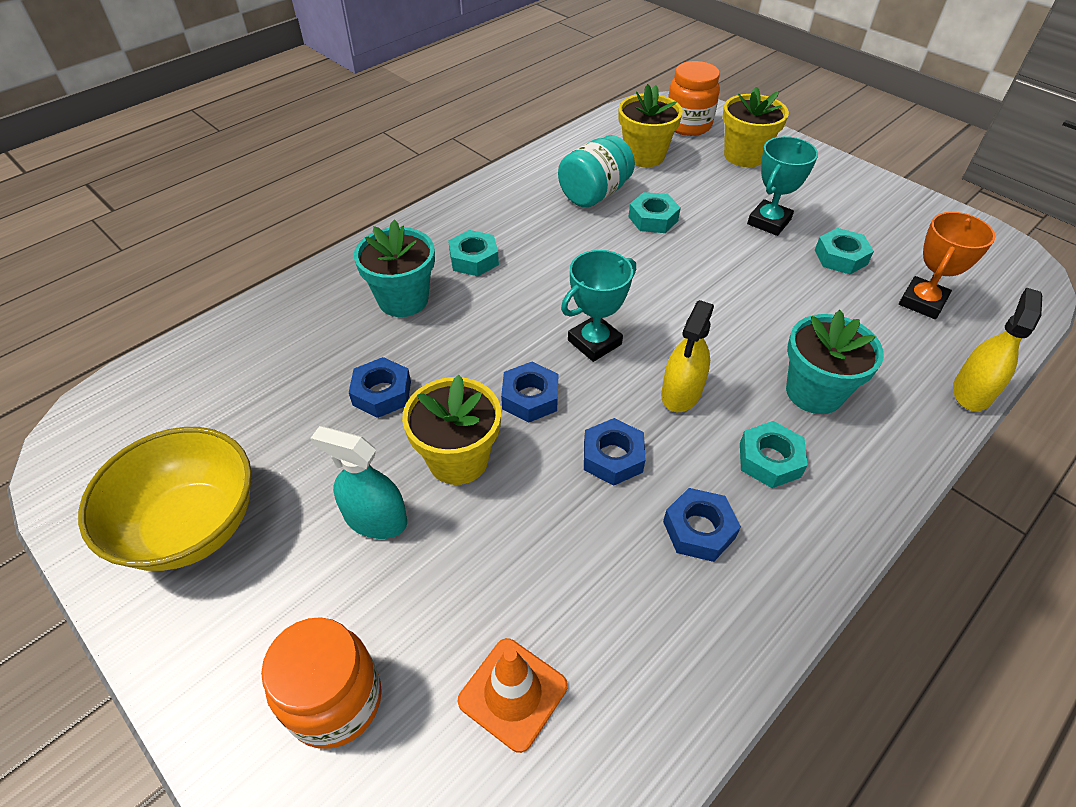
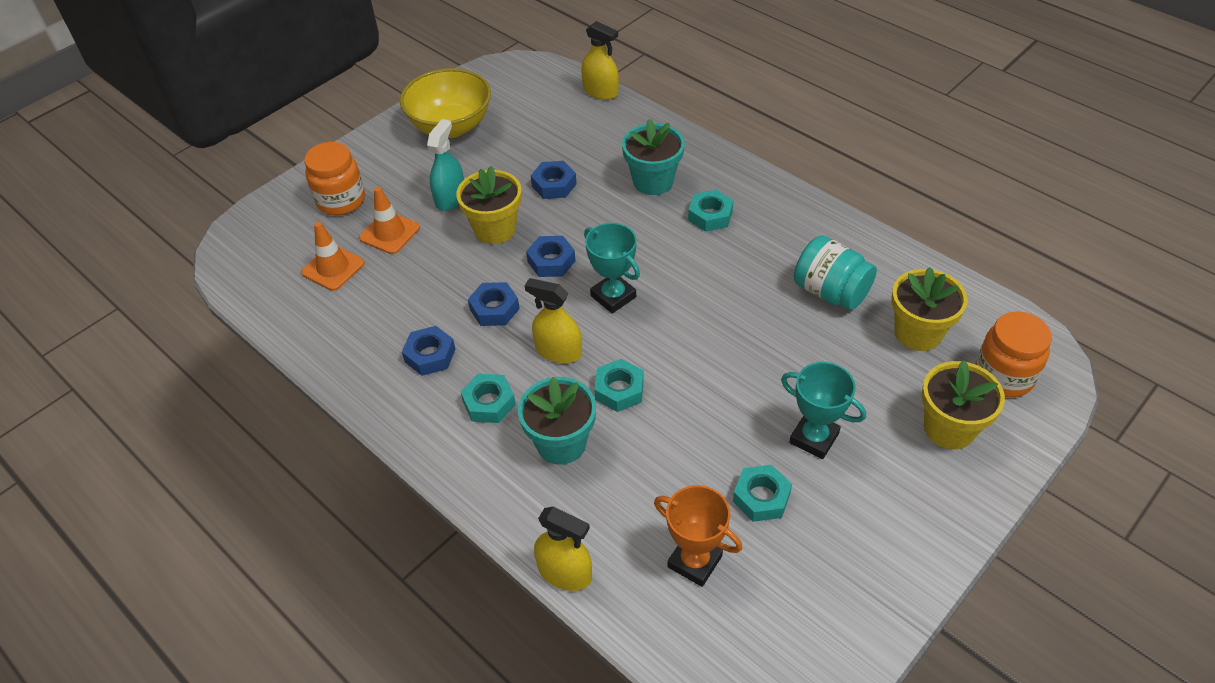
camera: 90 degrees right, 0 degrees up
(198, 340) = (600, 91): none -> yellow spray bottle
(440, 605) = (389, 233): none -> orange traffic cone
(653, 219) = (797, 338): turquoise nut -> turquoise nut (619, 390)

